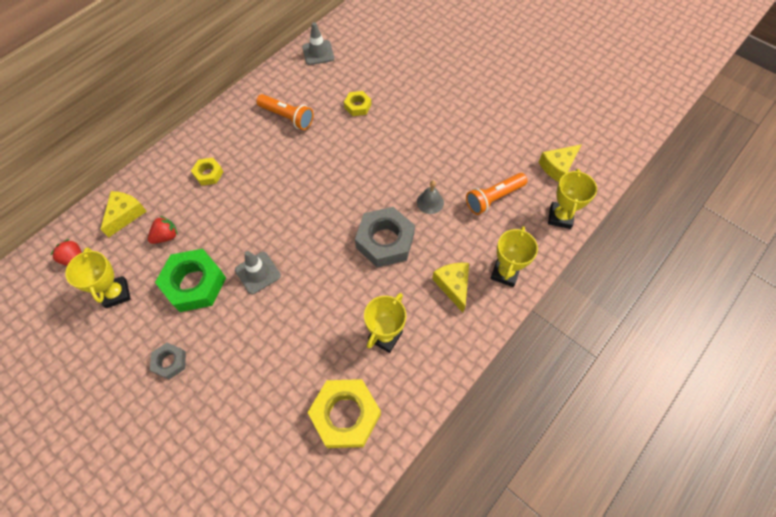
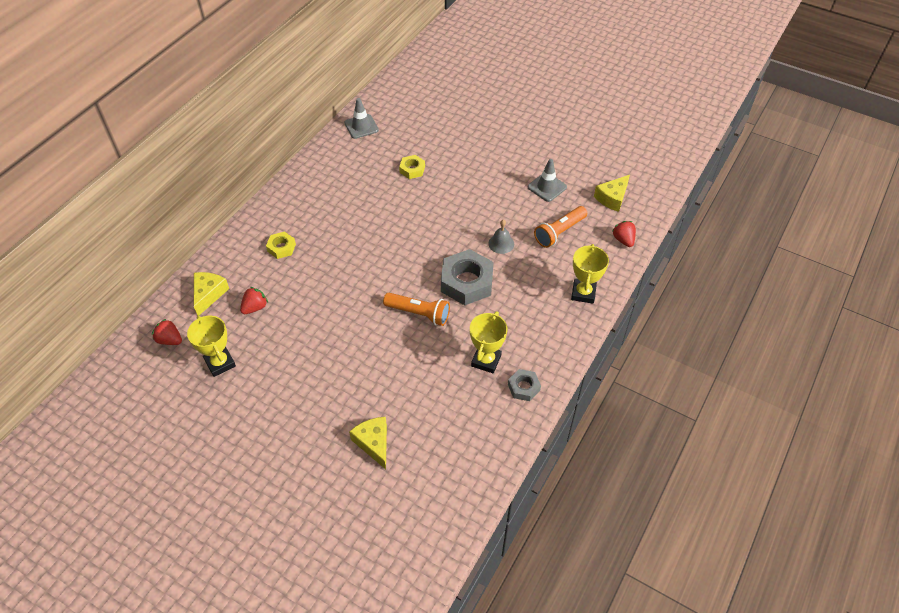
camera: 10 degrees left, 10 degrees down
(170, 362) = (289, 412): grey nut -> grey nut (523, 387)
(194, 284) = (294, 344): green nut -> none
(257, 273) = (353, 326): grey traffic cone -> grey traffic cone (547, 187)
(287, 117) = (345, 188): orange flashlight -> orange flashlight (419, 313)
(345, 415) = (465, 429): yellow nut -> none
(453, 285) = (538, 310): yellow cheese -> yellow cheese (373, 443)
(560, 217) = (623, 240): yellow trophy -> red strawberry

